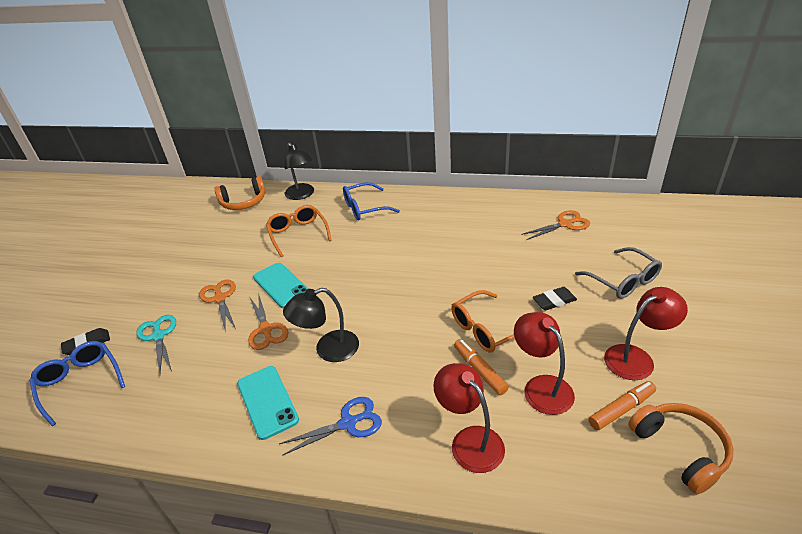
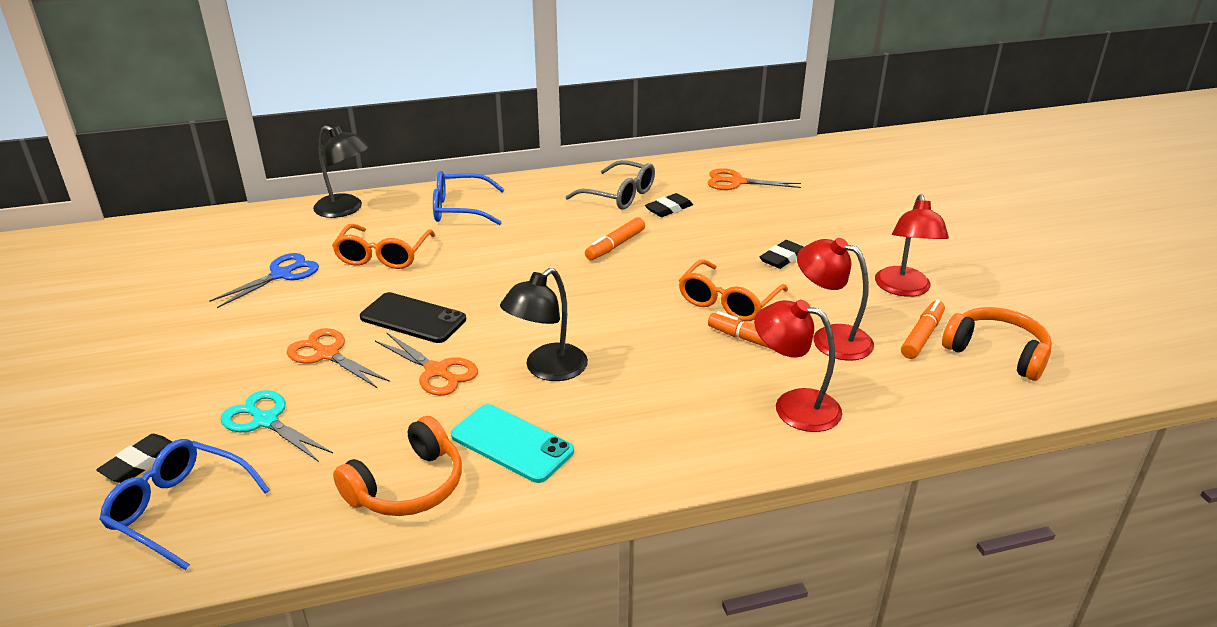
camera: 30 degrees left, 5 degrees down
(243, 202) = (252, 234): orange headphones -> orange headphones (408, 486)
(281, 285) = (413, 318): turquoise phone -> black phone
(298, 234) = (383, 256): orange glasses -> orange glasses turned 120 degrees counterclockwise
(348, 423) = (639, 433): blue scissors -> blue scissors (281, 275)
(364, 208) = (459, 209): blue glasses -> blue glasses turned 45 degrees clockwise
(440, 260) = (615, 245): none -> orange marker
(498, 237) = (669, 209): none -> black eraser
(565, 224) = (736, 182): orange scissors -> orange scissors turned 120 degrees counterclockwise
(623, 281) = (840, 224): grey glasses -> grey glasses (619, 195)
(636, 358) = (903, 289): red lamp -> red lamp turned 150 degrees clockwise

